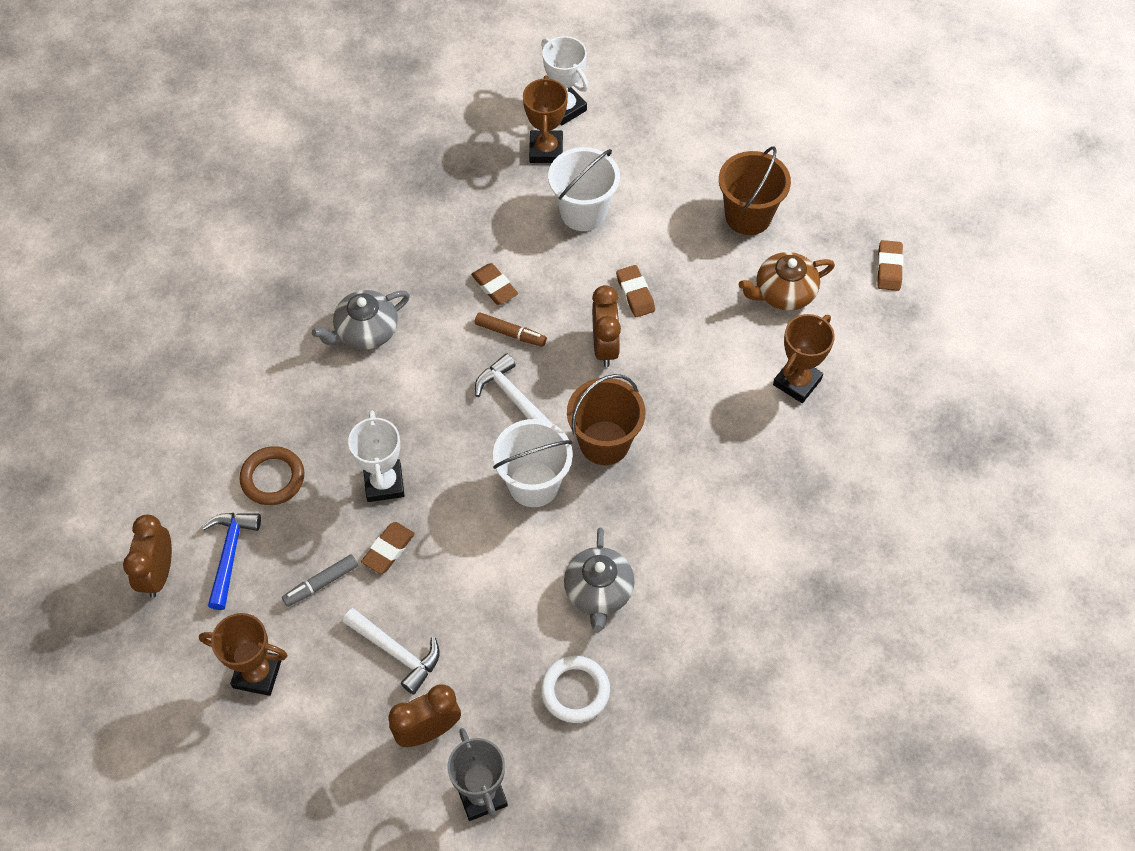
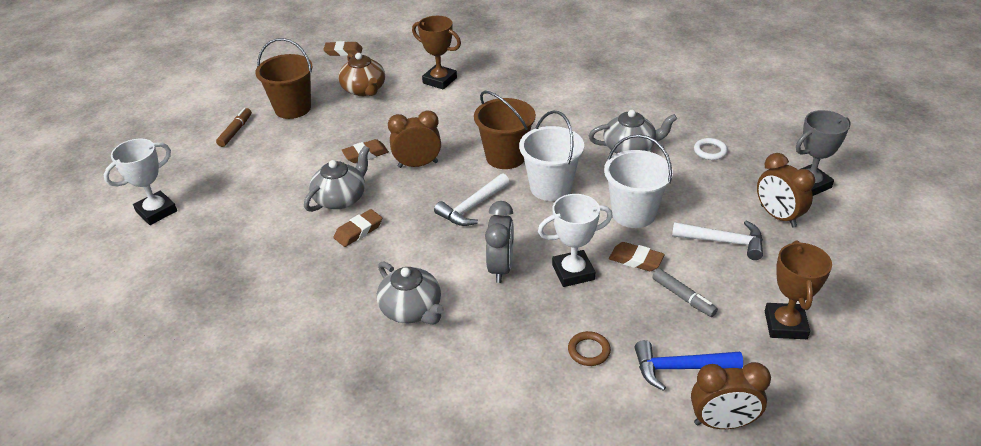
camera: 95 degrees left, 20 degrees down
(273, 478) = (589, 351): brown ring -> brown ring, size x0.66
(397, 652) = (724, 242): white hammer -> white hammer turned 75 degrees clockwise
(407, 415) = (501, 268): none -> grey clock
(510, 333) = (408, 216): brown marker -> brown marker (235, 131)
(546, 150) = (205, 217): brown trophy -> none
(554, 270) = (341, 198): none -> grey teapot
(575, 691) = (710, 151): white ring -> white ring, size x0.66
(583, 212) = (279, 189): white bucket -> white bucket (633, 213)

